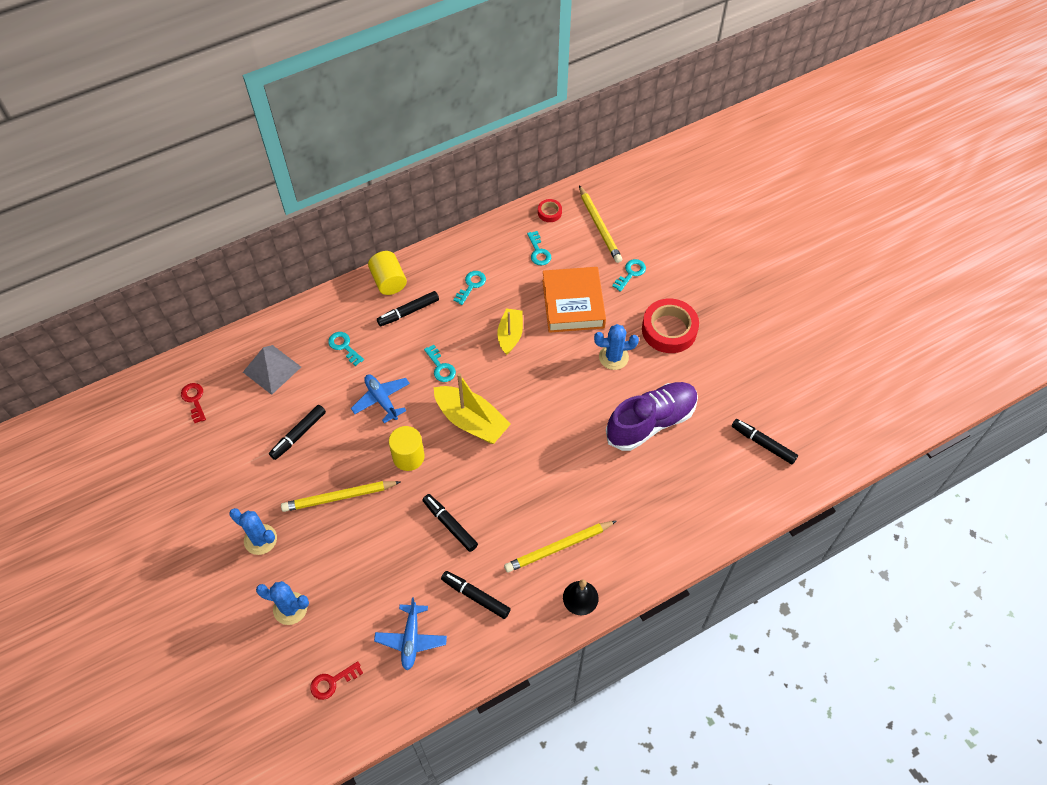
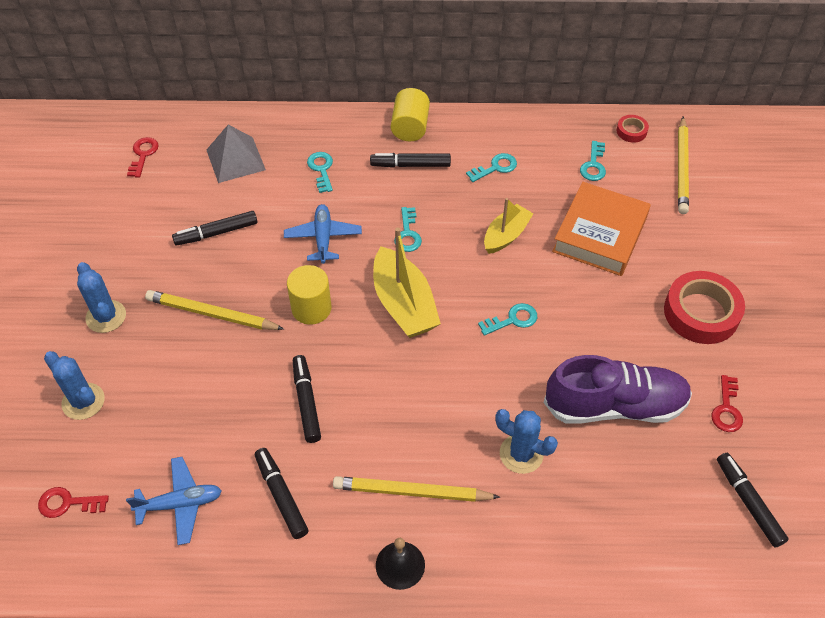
camera: 30 degrees right, 5 degrees down
(411, 639) = (180, 504): blue plane -> blue plane turned 135 degrees counterclockwise
(613, 357) = (613, 312): blue cactus -> blue cactus (521, 454)
(631, 273) = (690, 232): turquoise key -> turquoise key (513, 320)
(719, 389) = (726, 409): none -> red key

